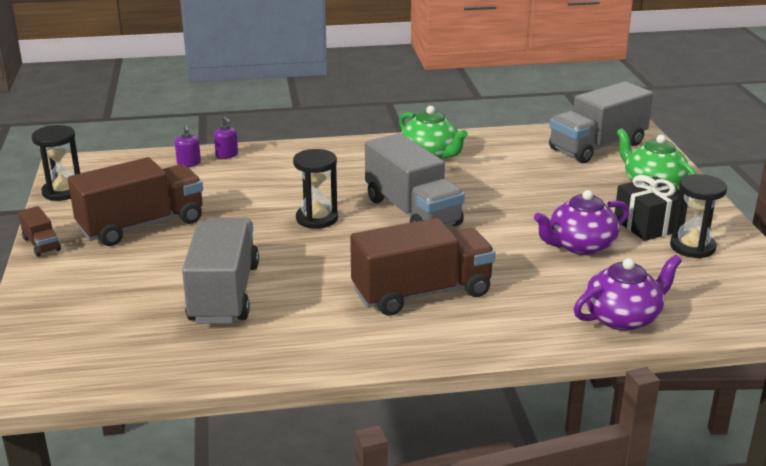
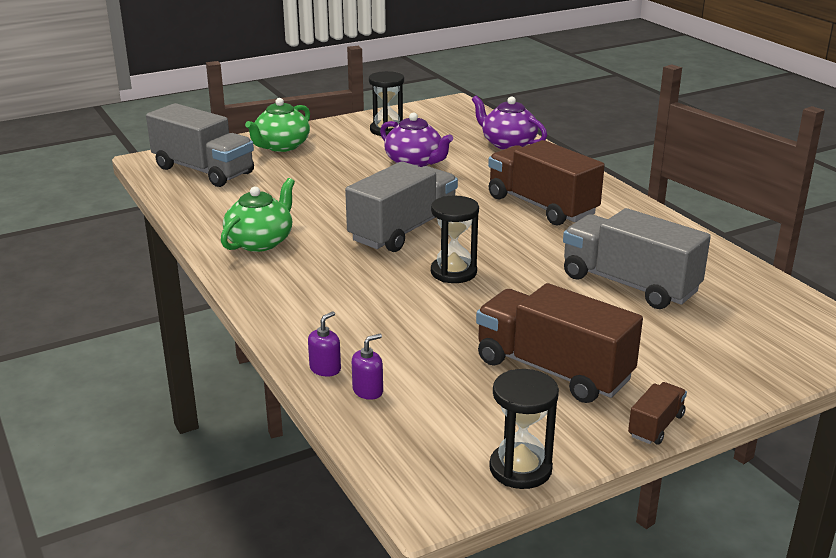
camera: 110 degrees left, 0 degrees up
(224, 293) = (629, 284): grey truck -> grey truck turned 60 degrees clockwise
(648, 225) = (360, 144): black gift -> none

